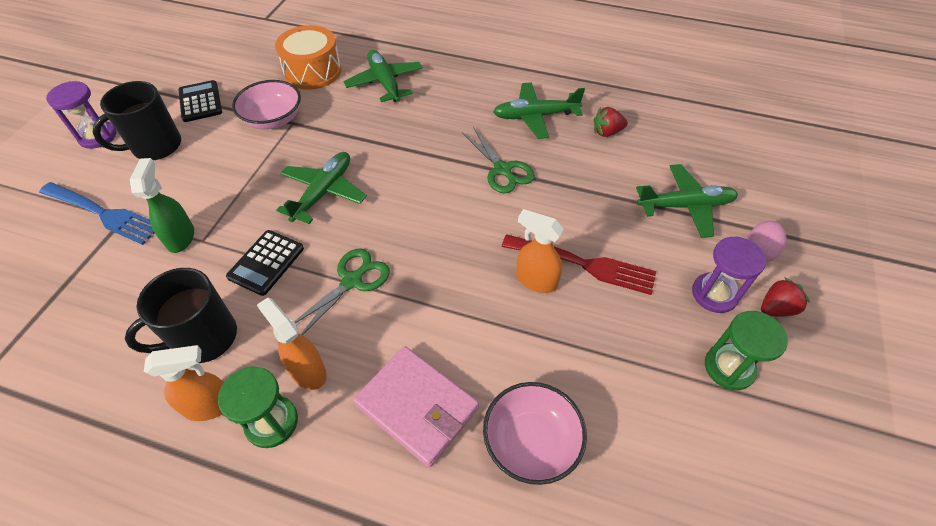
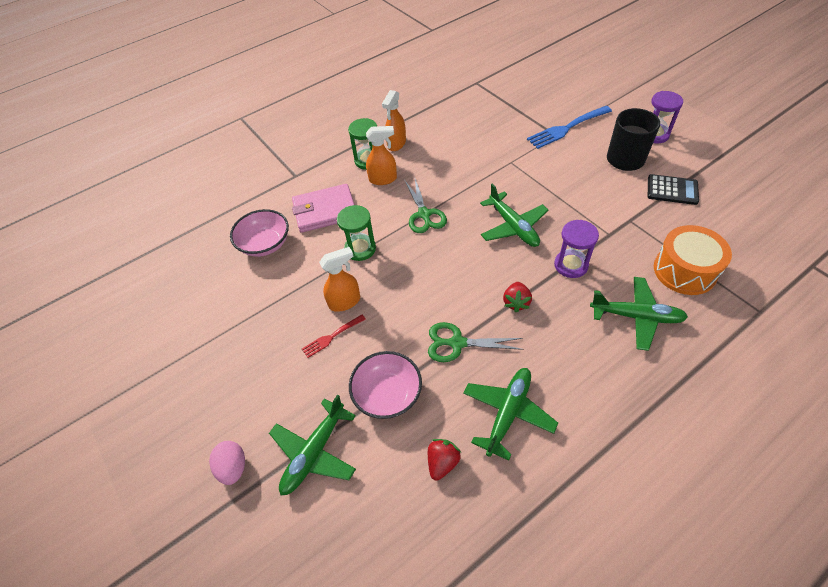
camera: 130 degrees right, 0 degrees up
(181, 237) = (521, 154): green spray bottle -> none
(204, 338) = (437, 149): black mug -> none
(266, 262) = (470, 183): black calculator -> none
(273, 119) = (621, 224): pink bowl -> pink bowl (387, 394)
(582, 264) = (332, 336): red fork -> red fork, size x0.55
(714, 294) = (239, 399): purple hourglass -> purple hourglass (571, 265)
(729, 368) = (199, 362): green hourglass -> green hourglass (360, 249)
(776, 308) = (194, 429): red strawberry -> red strawberry (516, 302)

